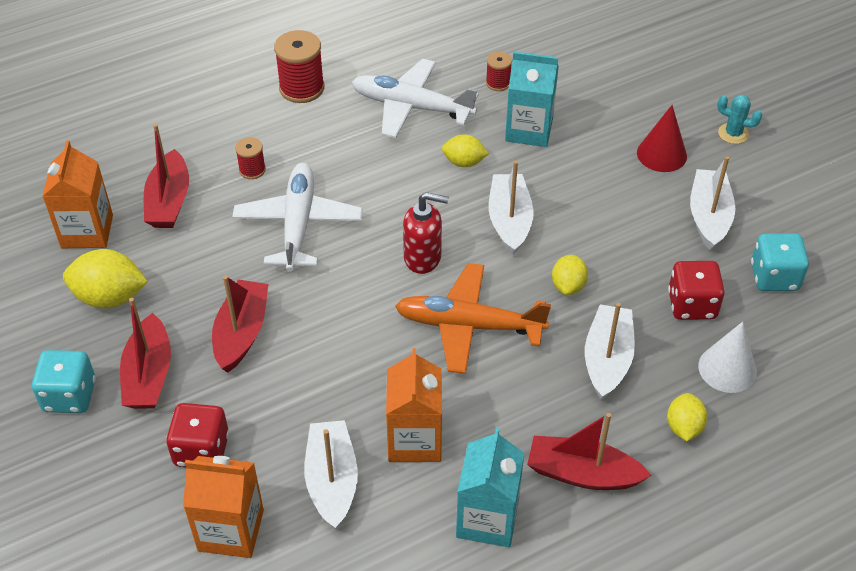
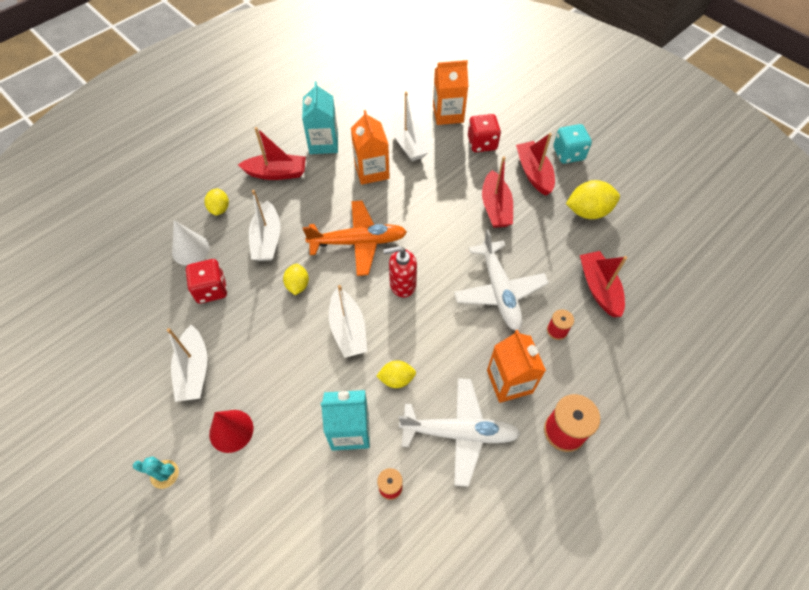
camera: 165 degrees right, 10 degrees up
(87, 231) = (636, 252): orange carton -> orange carton (509, 381)
(774, 277) = (149, 325): turquoise dice -> none

